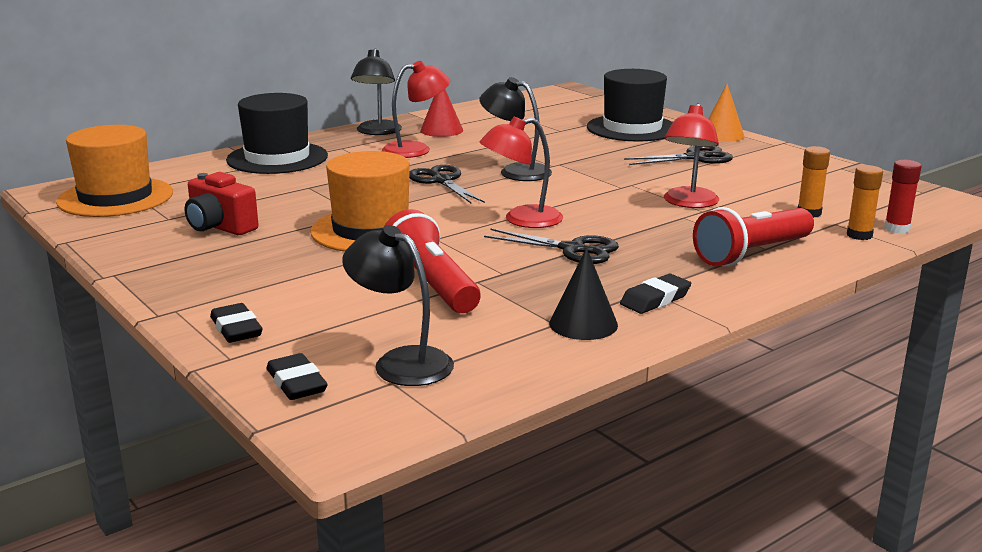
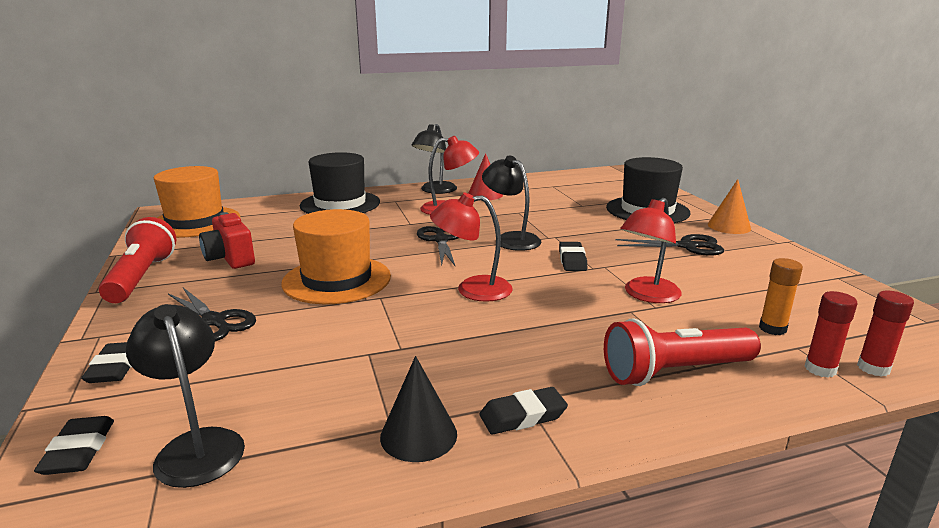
camera: 20 degrees right, 0 degrees up
(432, 285) = (324, 350): red flashlight -> red flashlight (142, 277)
(572, 249) = (490, 332): black scissors -> black scissors (214, 321)
(595, 183) = (572, 260): none -> black eraser
(859, 235) = (820, 369): orange glue stick -> red glue stick

